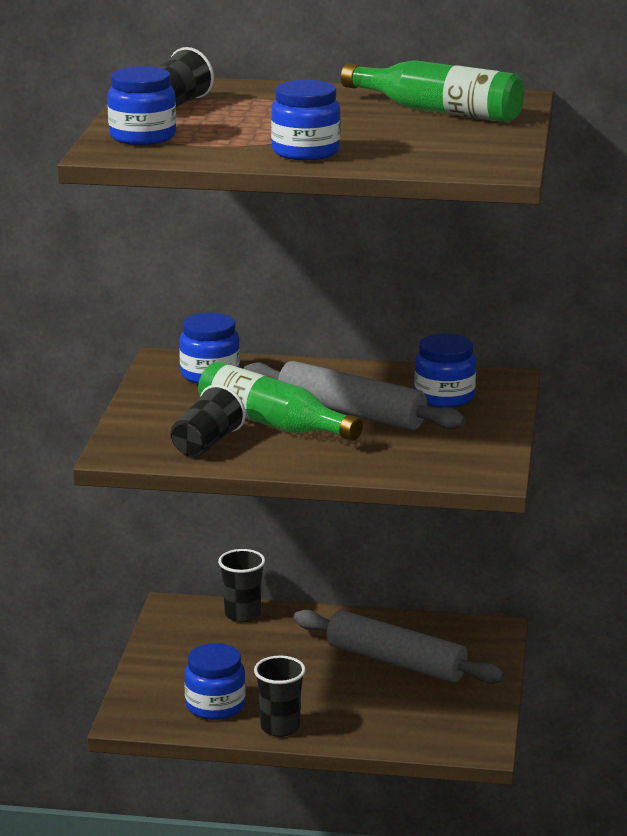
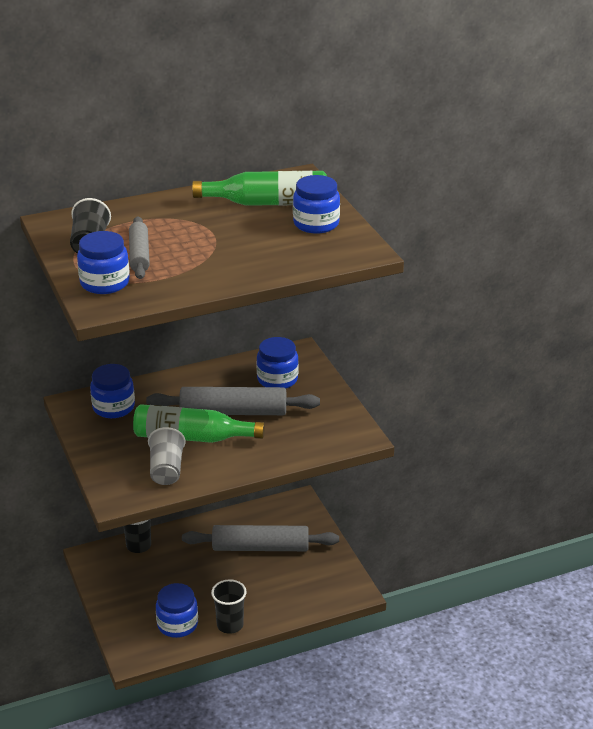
camera: 30 degrees left, 10 degrees up
(206, 444) = (166, 470): black cup -> grey cup
(216, 123) = (139, 255): none -> grey rolling pin
(305, 152) = (229, 268): blue jar -> blue jar (316, 224)

